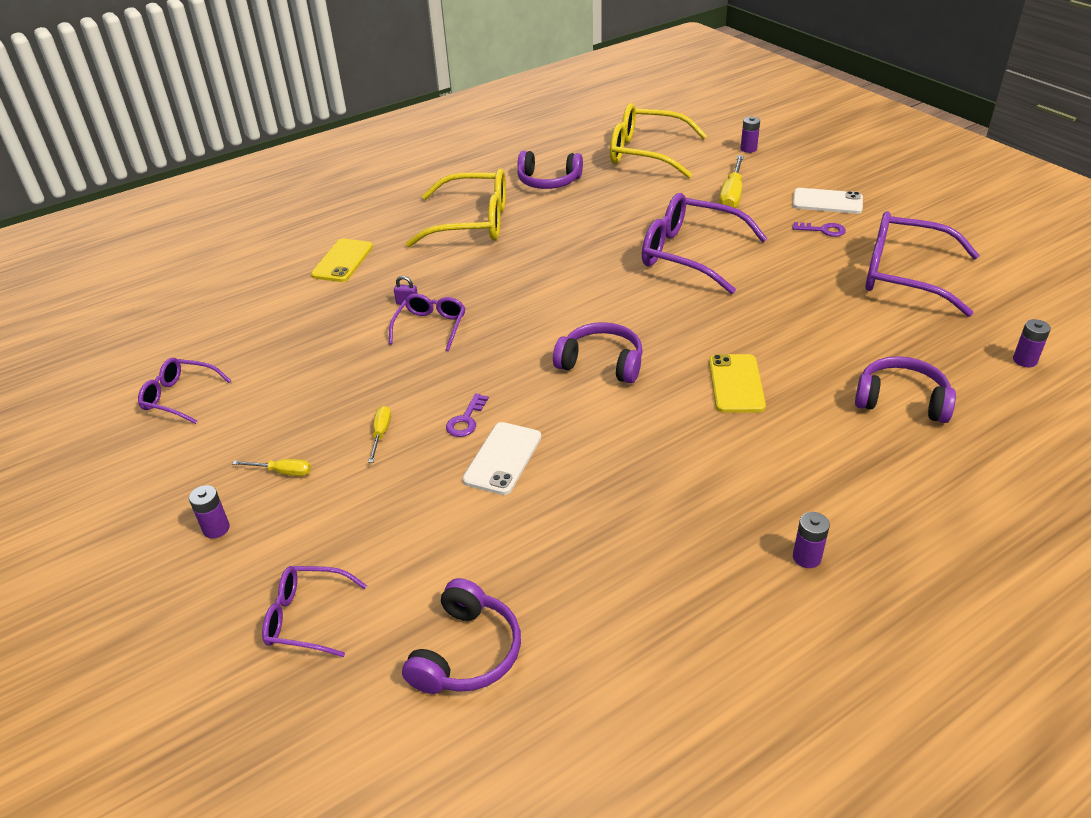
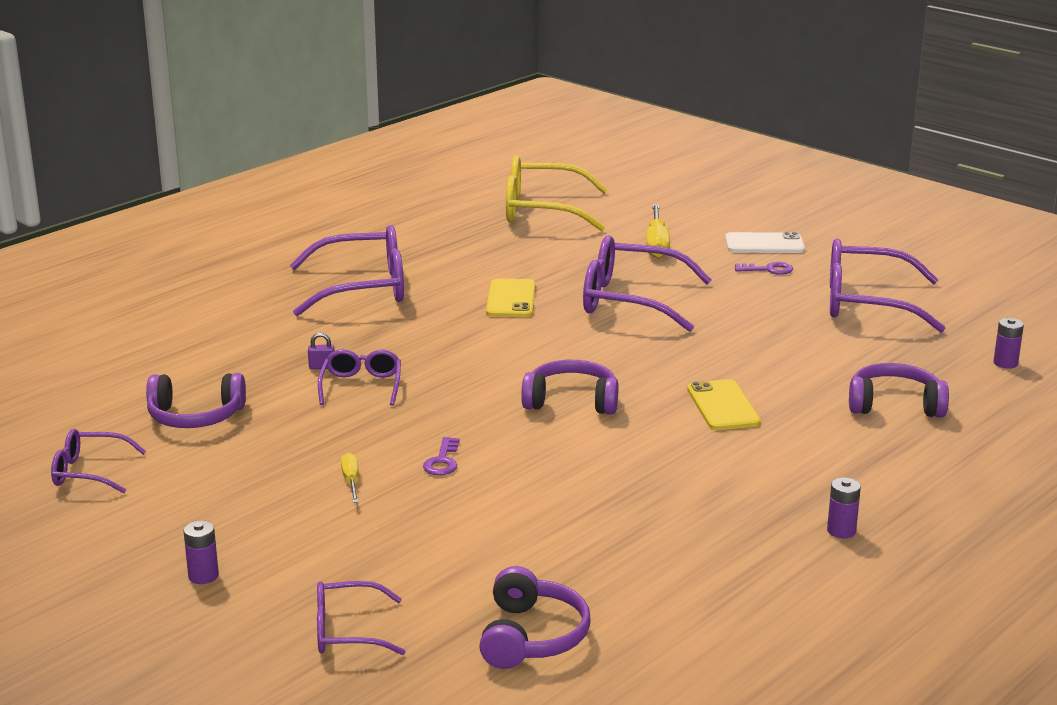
camera: 15 degrees left, 15 degrees down
(282, 472) = (254, 523): yellow screwdriver -> none
(342, 261) = (221, 334): yellow phone -> yellow phone (511, 299)
(471, 222) = (361, 288): yellow glasses -> purple glasses
(502, 458) = (498, 488): white phone -> none
(548, 181) = (437, 244): purple headphones -> purple headphones (195, 416)
(748, 149) = (659, 200): purple battery -> none

